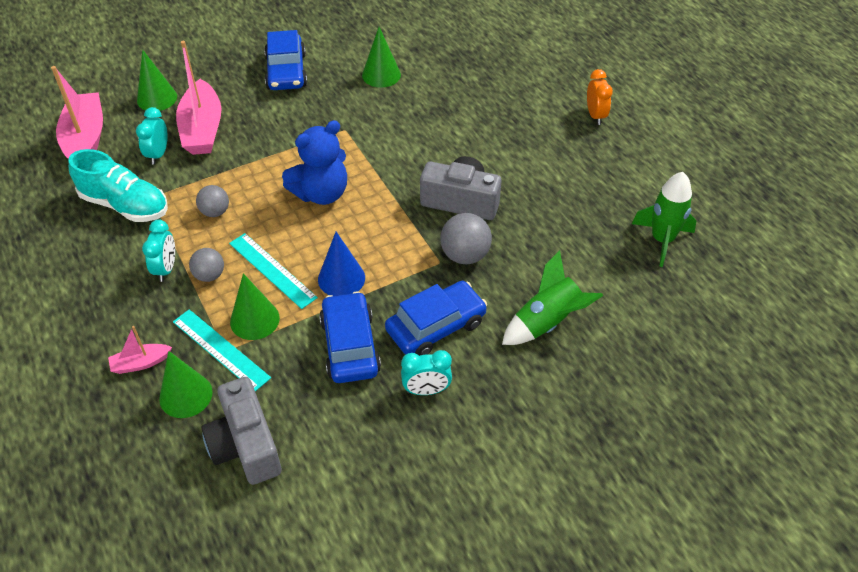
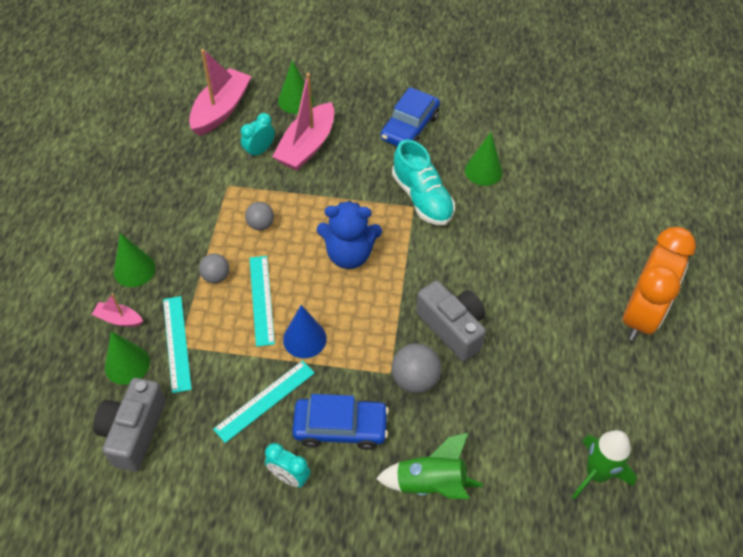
camera: 35 degrees right, 5 degrees up
(125, 205) = (205, 182): turquoise shoe -> turquoise shoe (422, 198)
(166, 269) = (192, 252): turquoise clock -> none
(254, 320) = (217, 334): green cone -> green cone (134, 269)
(350, 346) = (265, 400): blue car -> turquoise ruler
(595, 115) = (641, 315): orange clock -> orange clock, size x2.14

